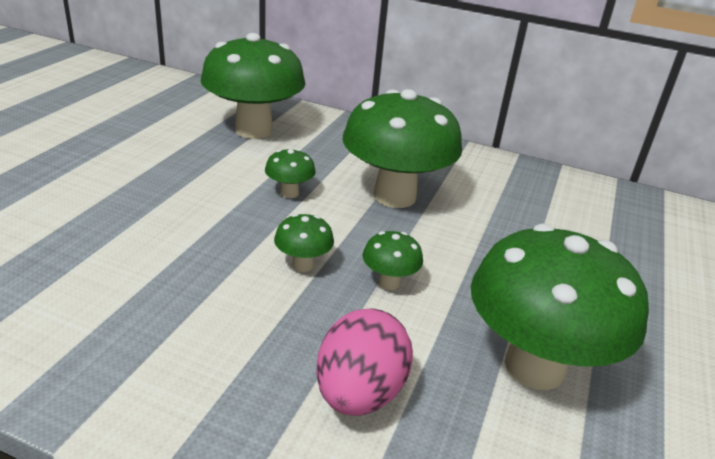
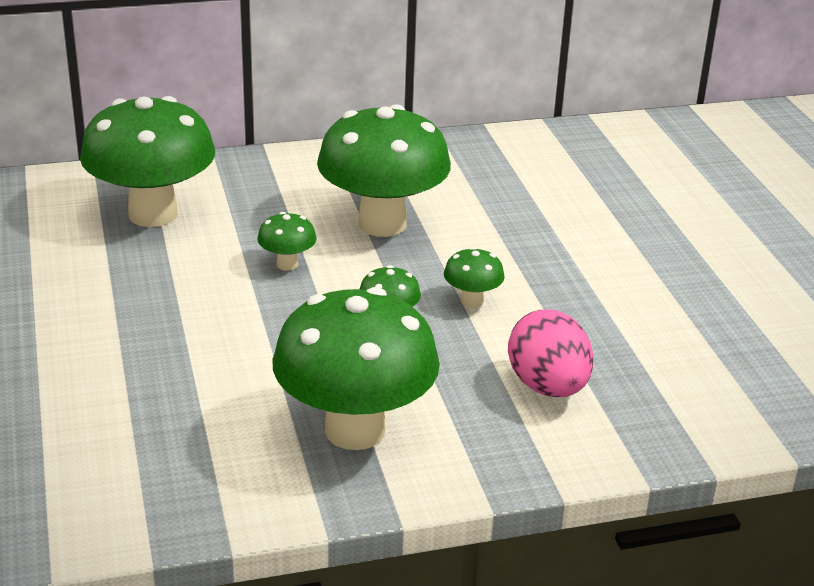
camera: 35 degrees left, 0 degrees up
(534, 366) = (636, 310): green mushroom -> green mushroom (355, 430)

